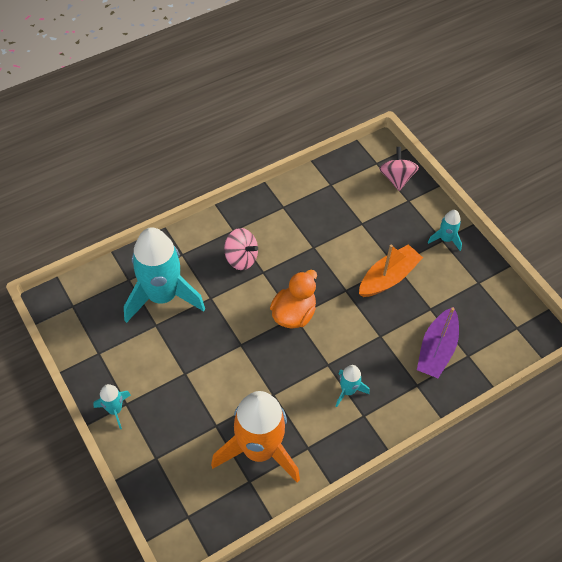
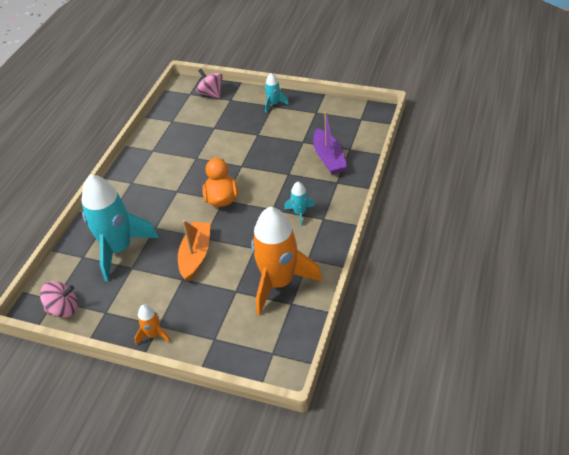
camera: 35 degrees left, 10 degrees down
(115, 410) = (154, 334): turquoise rocket -> orange rocket
(241, 258) = (153, 193): pink spinning top -> pink spinning top (64, 309)
(388, 277) = (261, 143): orange boat -> orange boat (196, 255)

